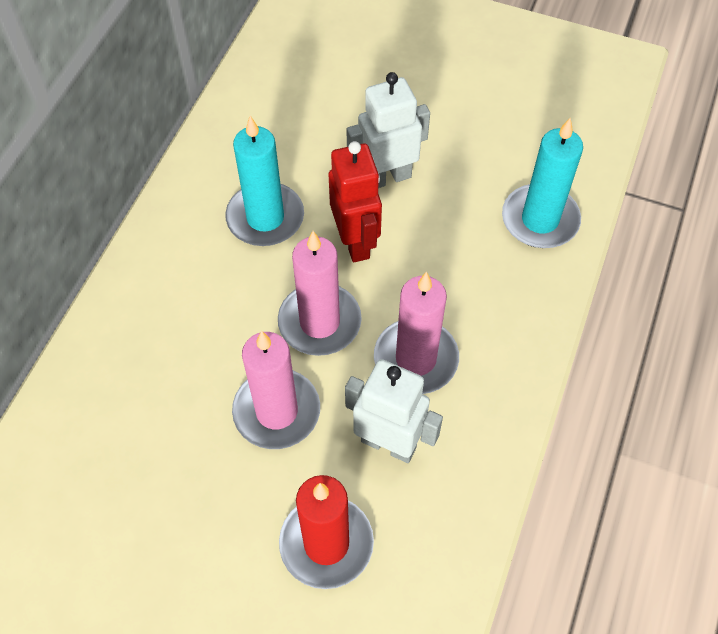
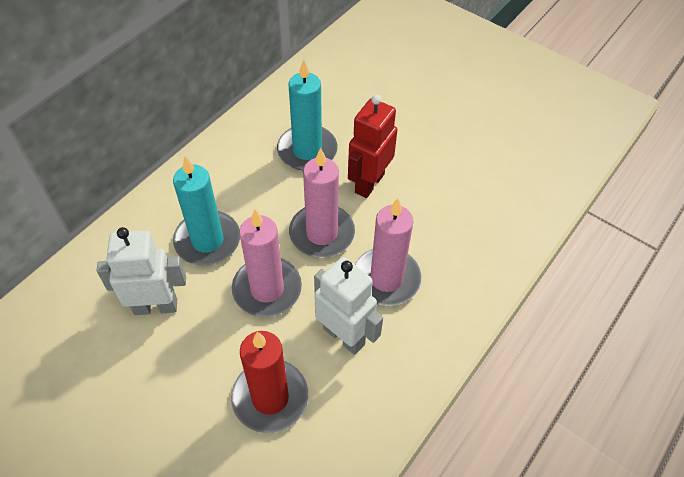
camera: 15 degrees right, 5 degrees down
(356, 241) = (369, 183): red robot -> red robot turned 150 degrees counterclockwise
(387, 177) = (408, 143): white robot -> white robot (156, 306)
(540, 219) = (517, 201): turquoise candle -> turquoise candle (207, 240)

